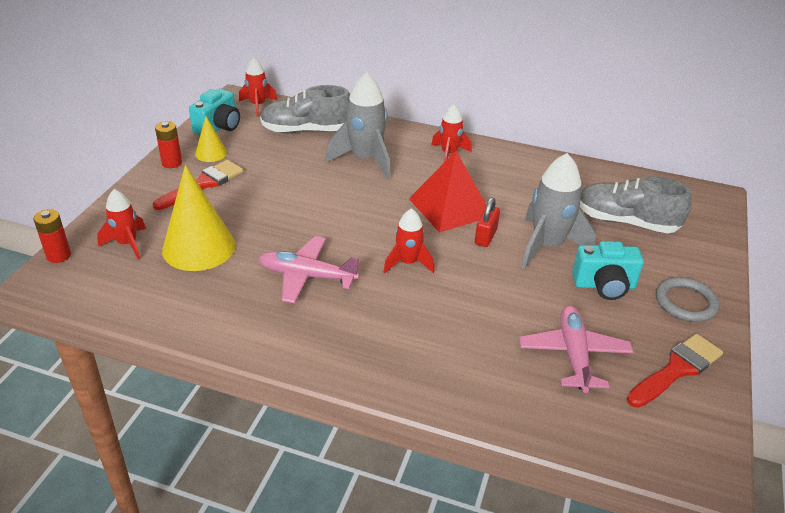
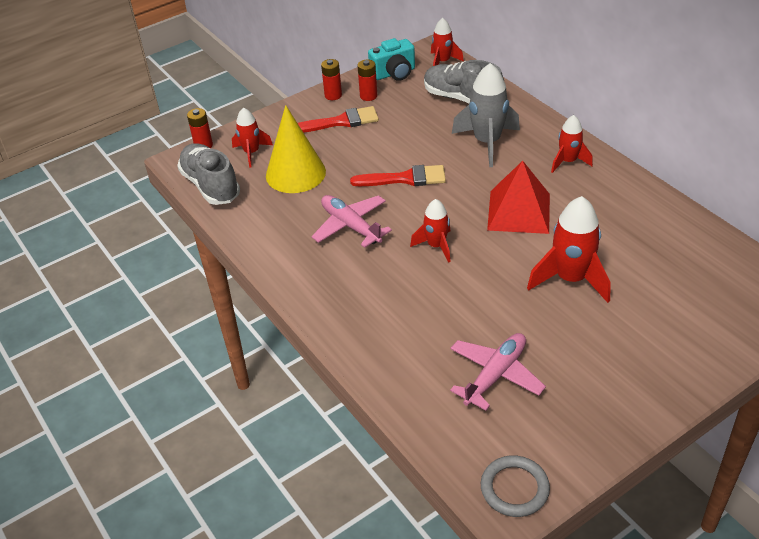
camera: 40 degrees right, 5 degrees up
(211, 153) = (368, 96): yellow cone -> red battery
(485, 237) = (523, 249): red padlock -> none
(547, 246) = (570, 279): grey rocket -> red rocket
(604, 285) = (585, 333): turquoise camera -> none
(626, 222) = (673, 287): grey shoe -> grey shoe (210, 185)
(676, 369) = (571, 428): red brush -> red brush (405, 178)
(685, 302) = (646, 380): grey ring -> grey ring (514, 488)

